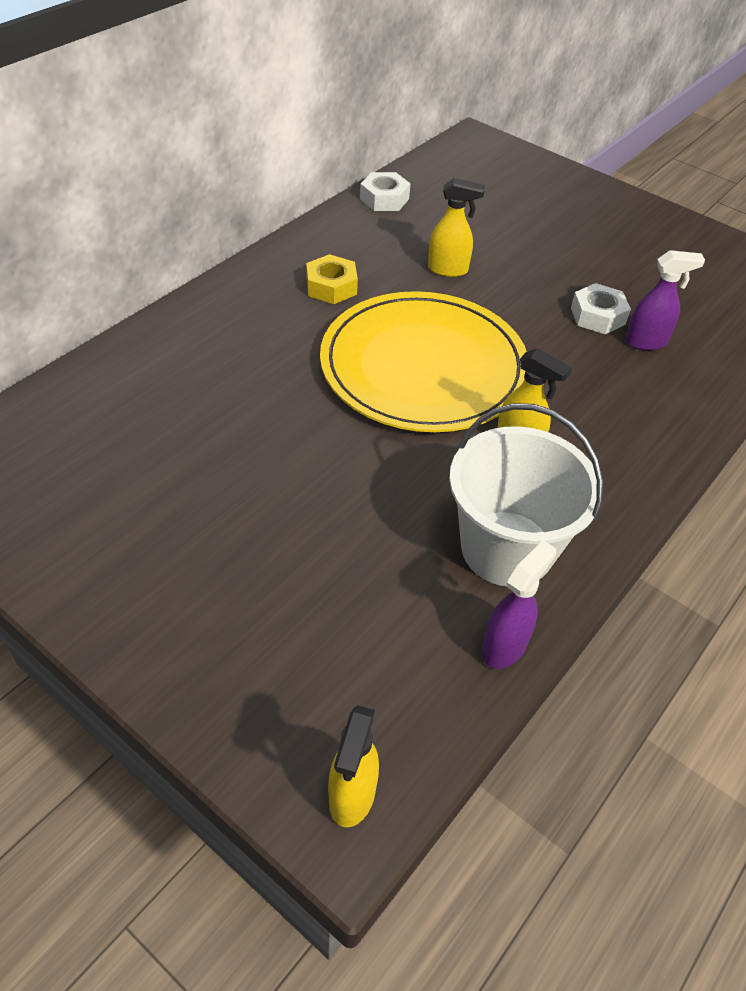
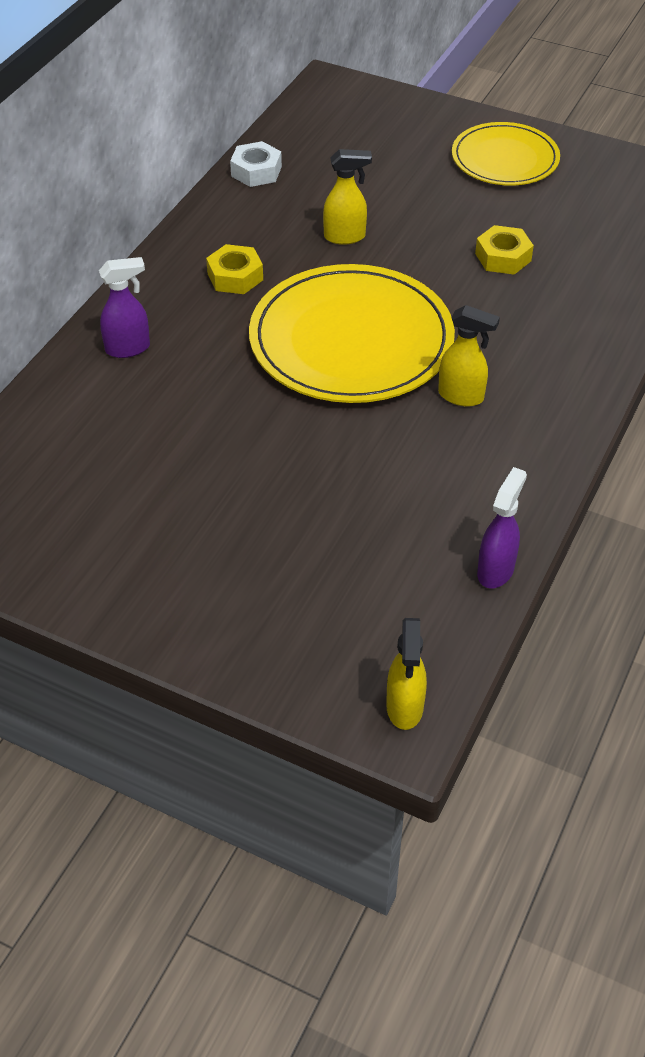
camera: 10 degrees left, 0 degrees up
(507, 548) = (476, 490): white bucket -> none
(597, 316) = (503, 257): white nut -> yellow nut
(622, 227) = (505, 159): none -> yellow plate
(646, 342) = (555, 275): purple spray bottle -> purple spray bottle (128, 348)

